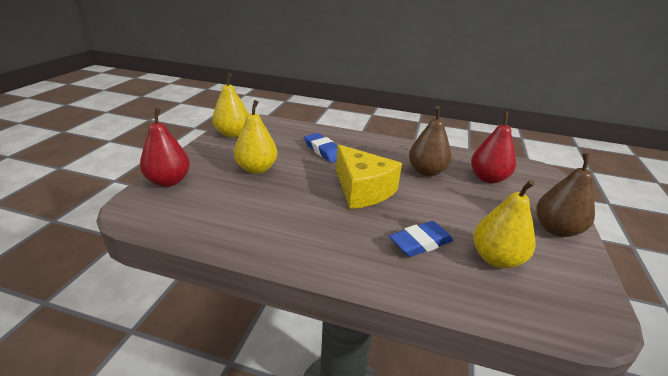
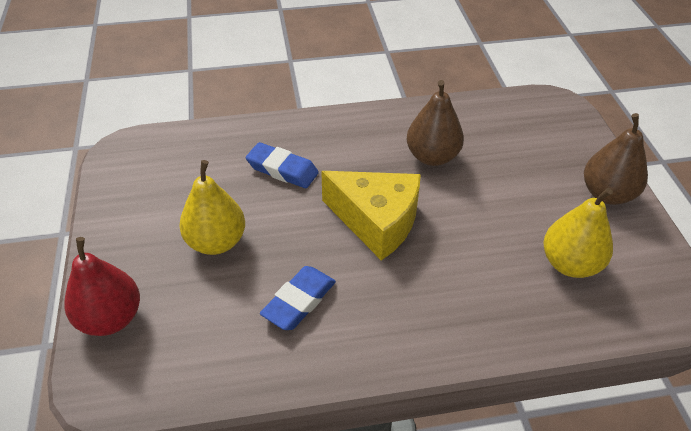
camera: 25 degrees left, 15 degrees up
(232, 134) = (126, 186): yellow pear -> none
(420, 243) = (487, 277): blue eraser -> blue eraser (299, 301)
(488, 178) = (505, 140): red pear -> none

